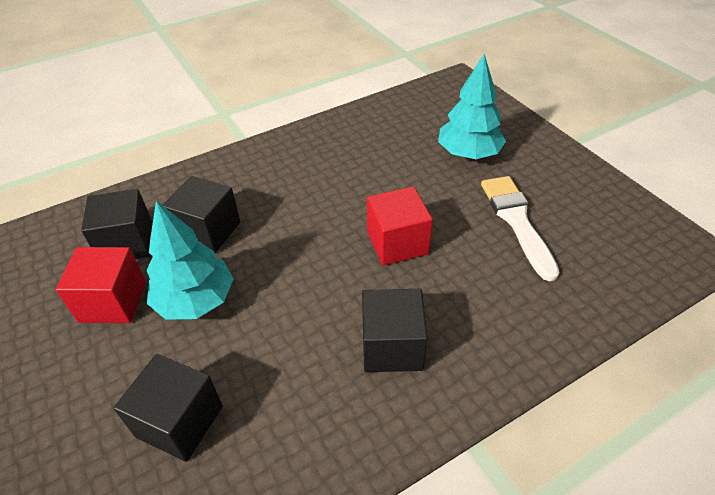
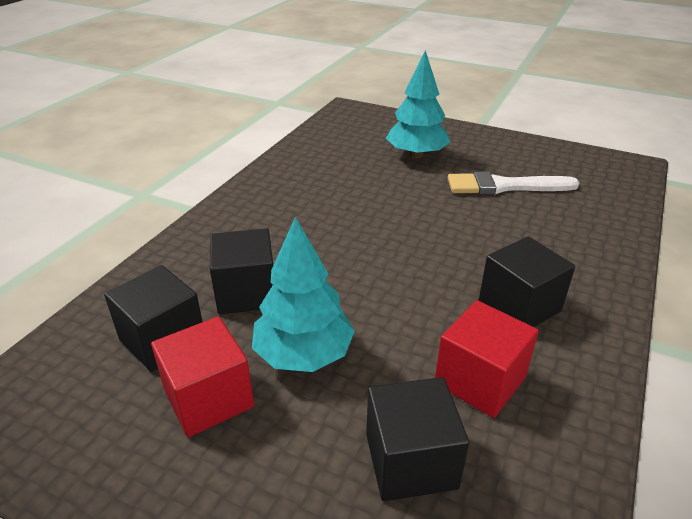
camera: 35 degrees left, 10 degrees down
(397, 243) = (435, 233): red cube -> red cube (480, 380)
(517, 221) = (504, 186): white brush -> white brush turned 45 degrees counterclockwise

